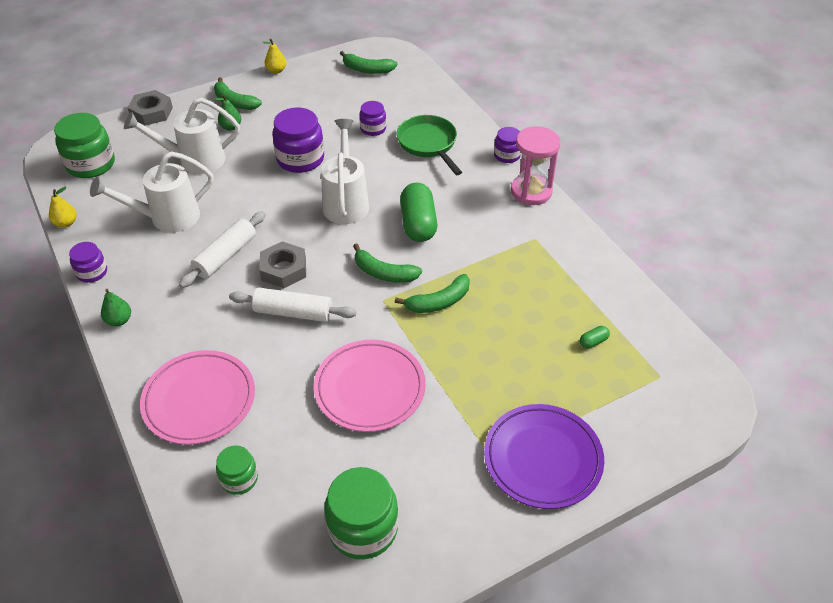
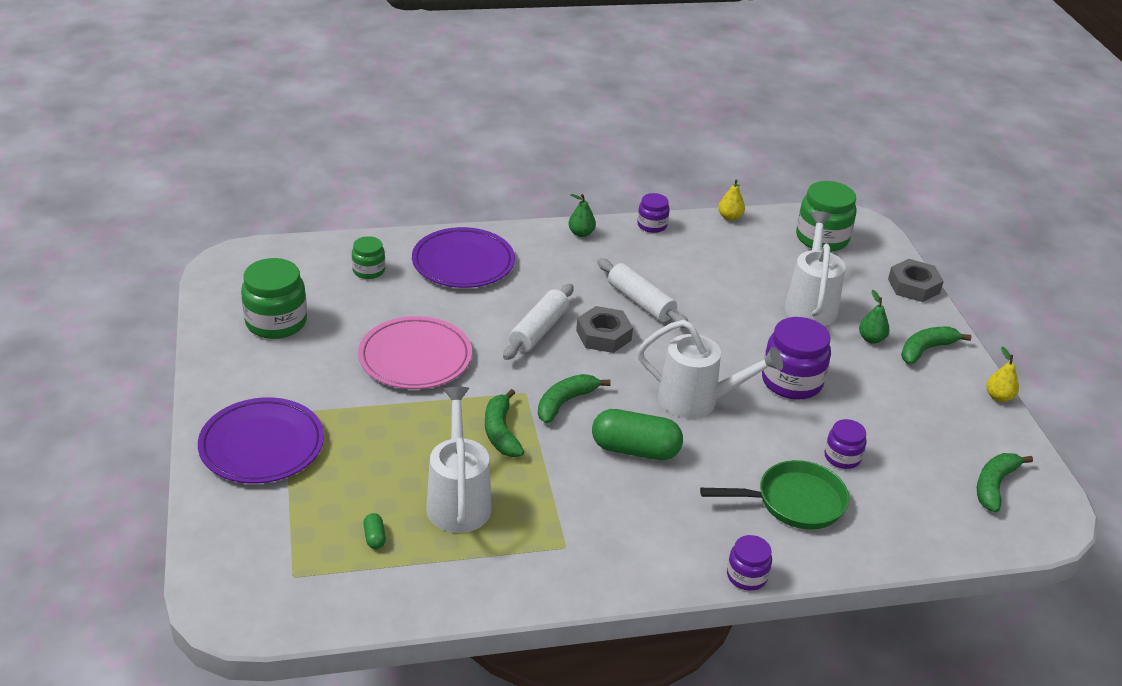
camera: 105 degrees right, 10 degrees down
(167, 218) = (715, 274): white watering can -> white watering can (458, 500)
(199, 400) = (463, 262): pink plate -> purple plate
(531, 191) = (658, 575): pink hourglass -> none

